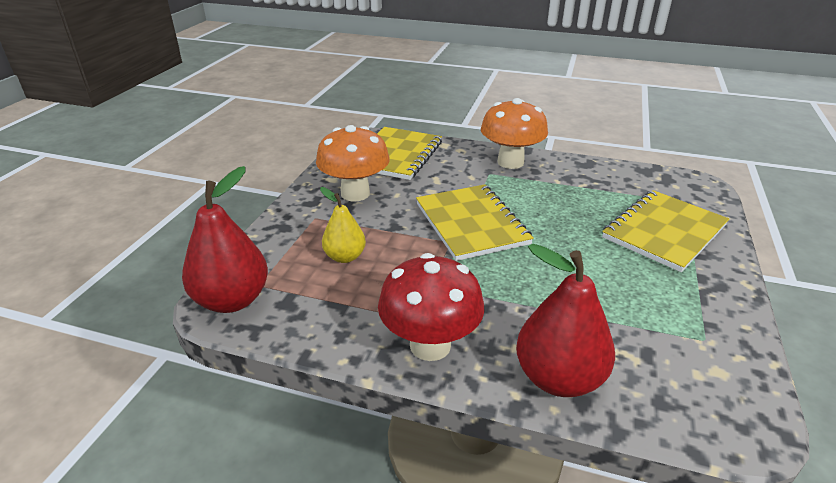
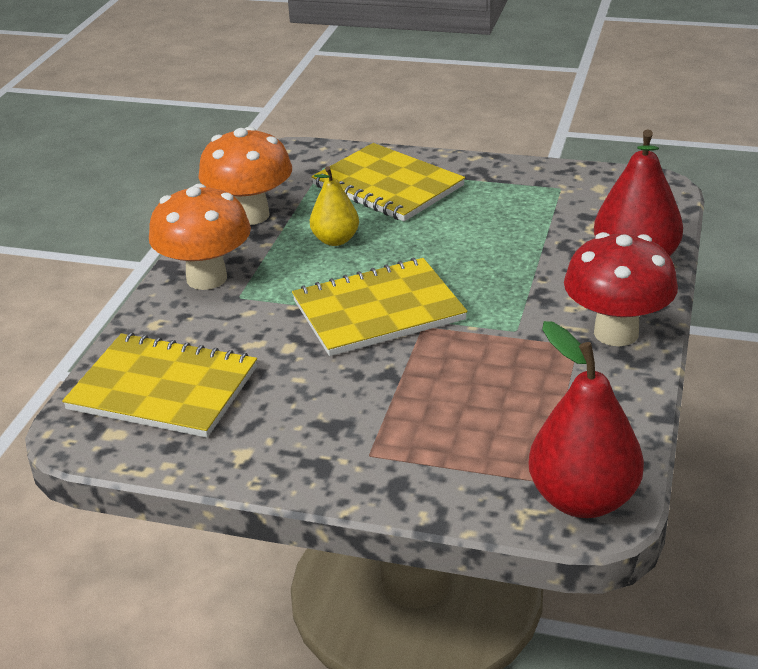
camera: 90 degrees left, 0 degrees up
(345, 257) = (468, 411): yellow pear -> yellow pear (335, 240)
(355, 193) = (294, 421): orange mushroom -> orange mushroom (250, 215)

